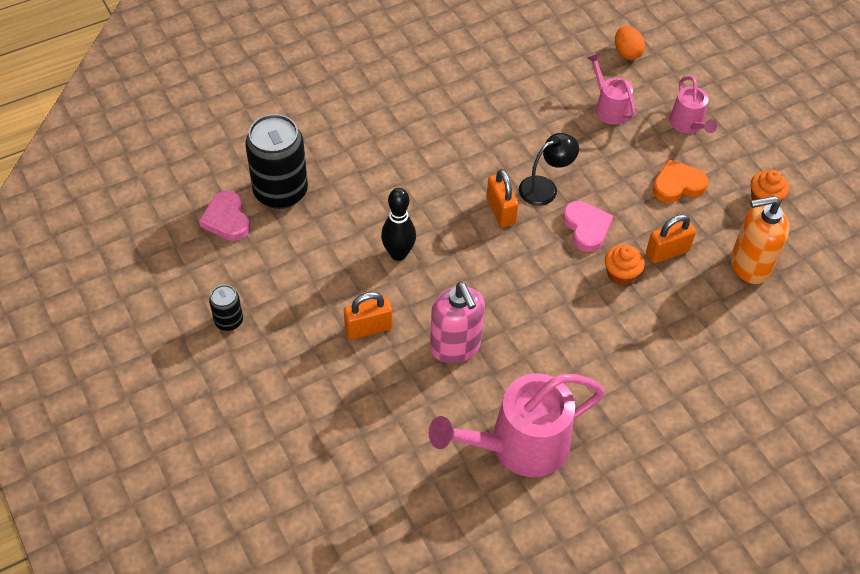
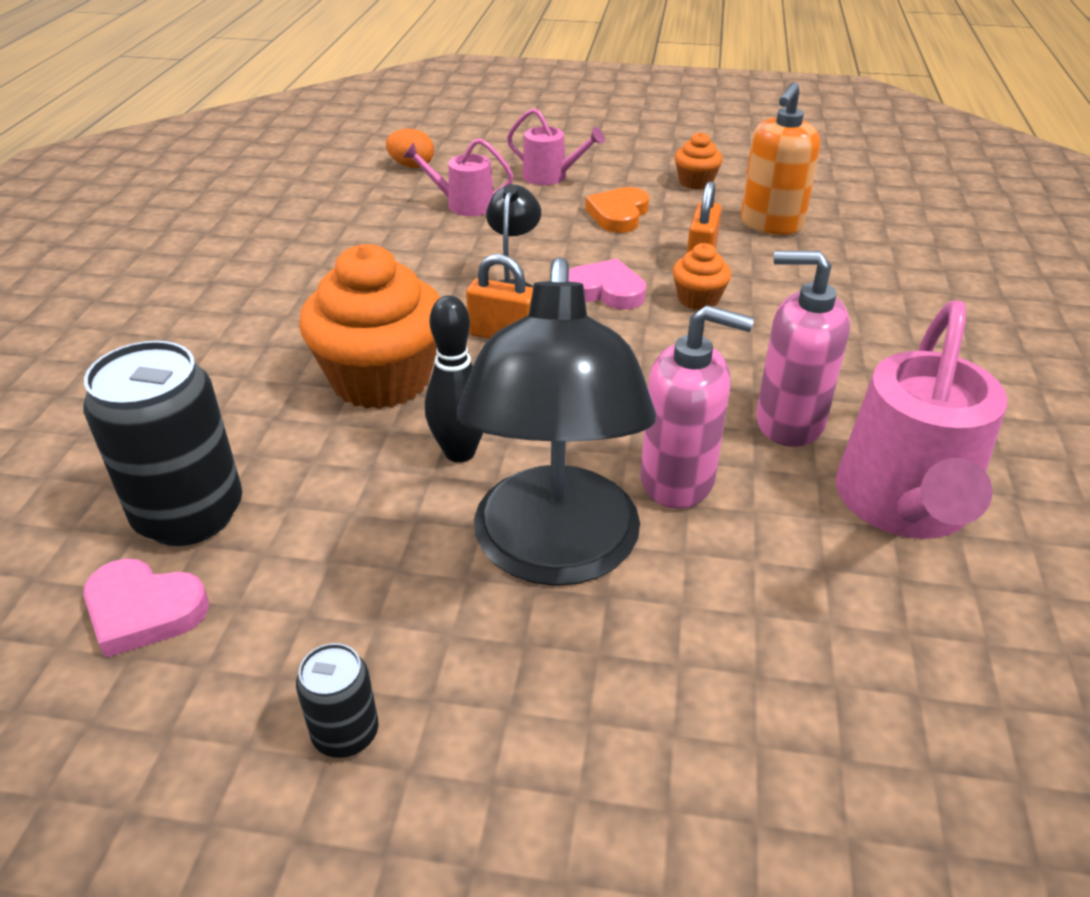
camera: 50 degrees left, 15 degrees down
(368, 328) = (555, 553): orange padlock -> black lamp
(420, 188) = (381, 379): none -> orange cupcake
(543, 369) = (788, 422): none -> pink soap dispenser

